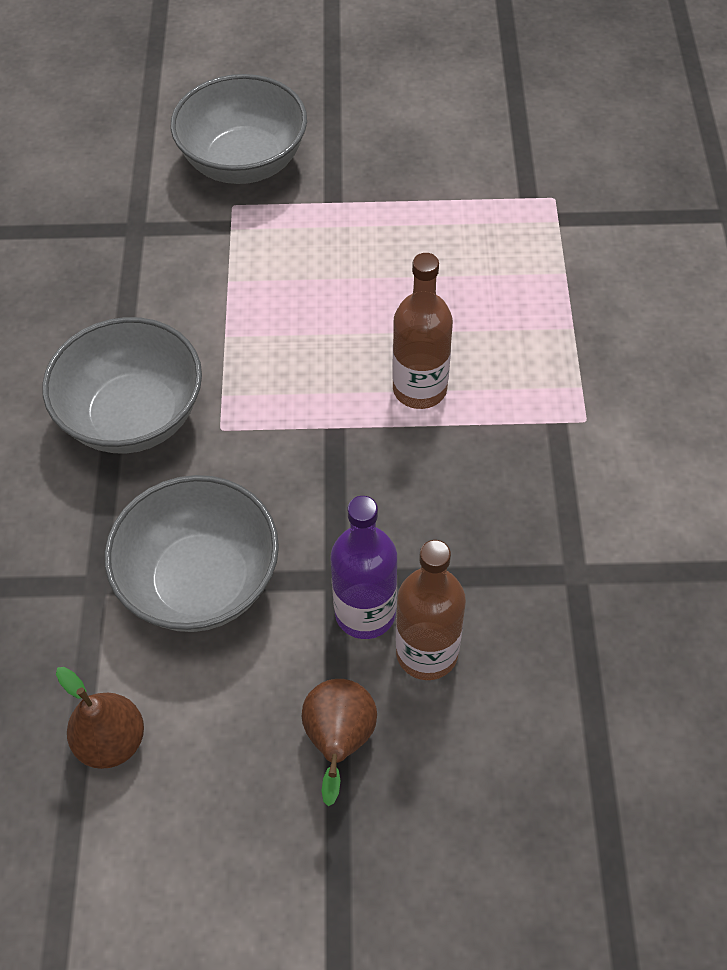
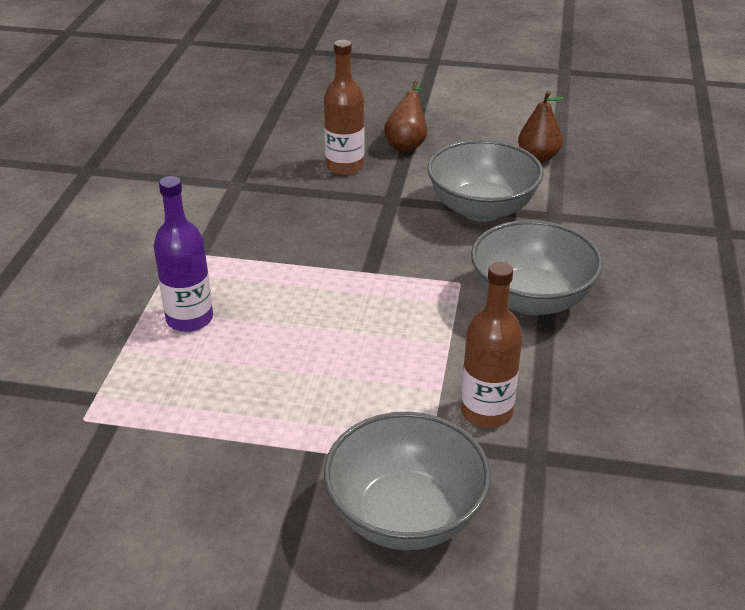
camera: 170 degrees left, 20 degrees down
(365, 613) = (377, 184): purple bottle -> purple bottle (189, 319)
(419, 389) = (293, 286): brown bottle -> brown bottle (486, 411)

